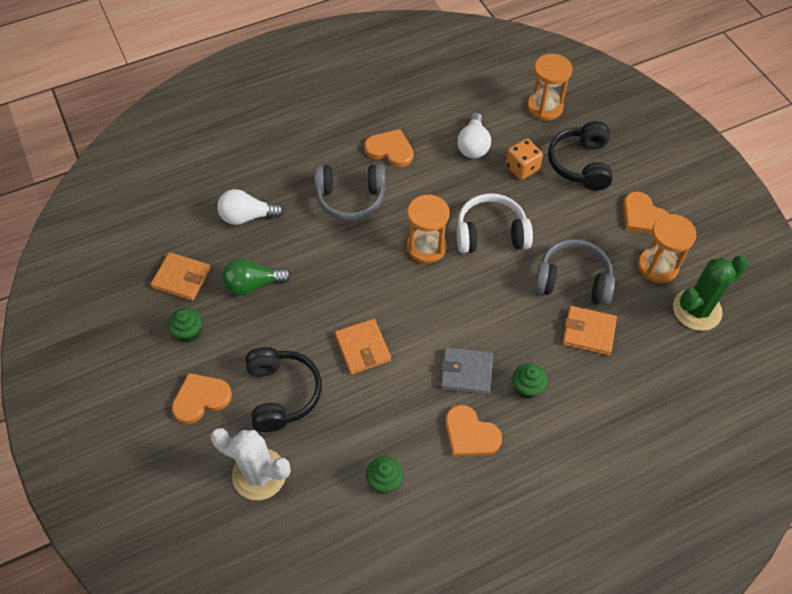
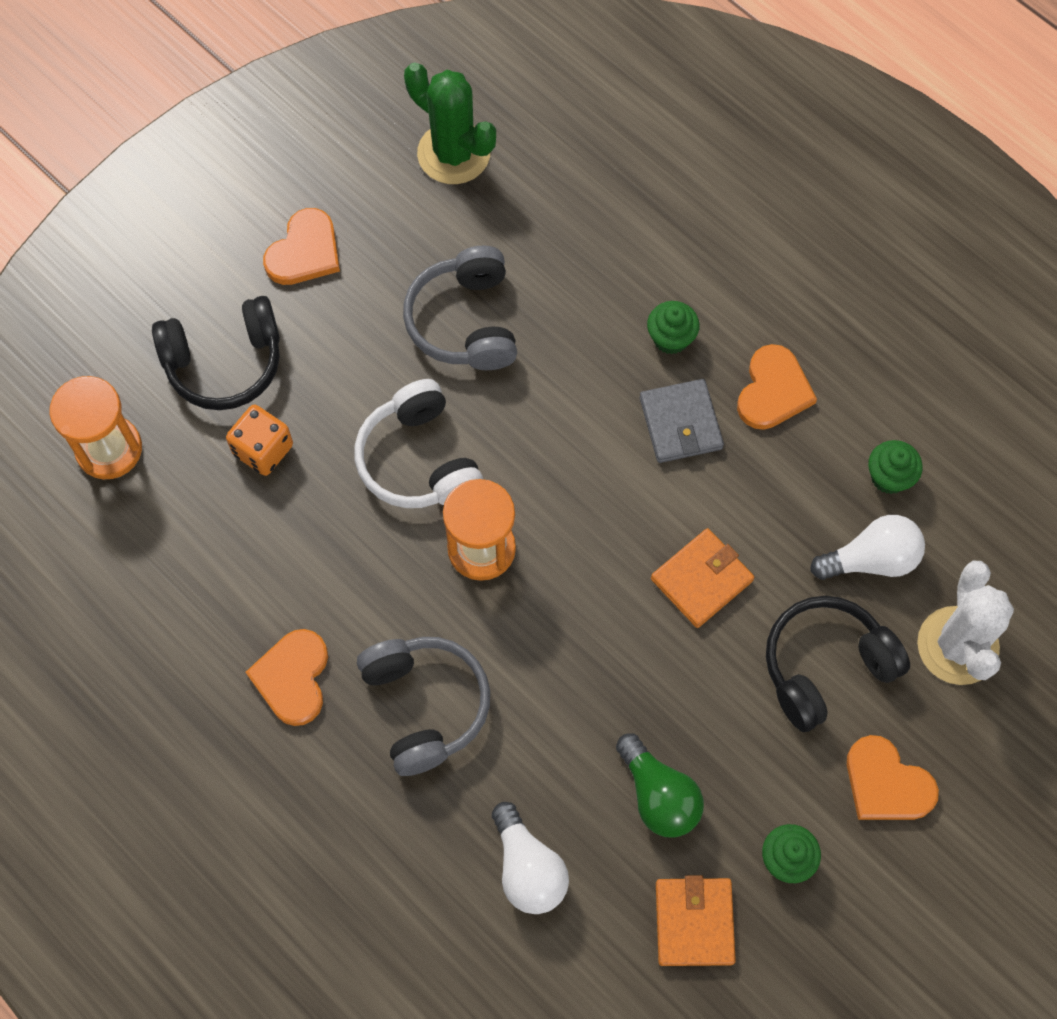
camera: 110 degrees left, 10 degrees up
(473, 145) = (237, 541): white light bulb -> white light bulb (871, 559)
(588, 332) = (547, 281): orange wallet -> none
(657, 266) = (395, 215): orange hourglass -> none

